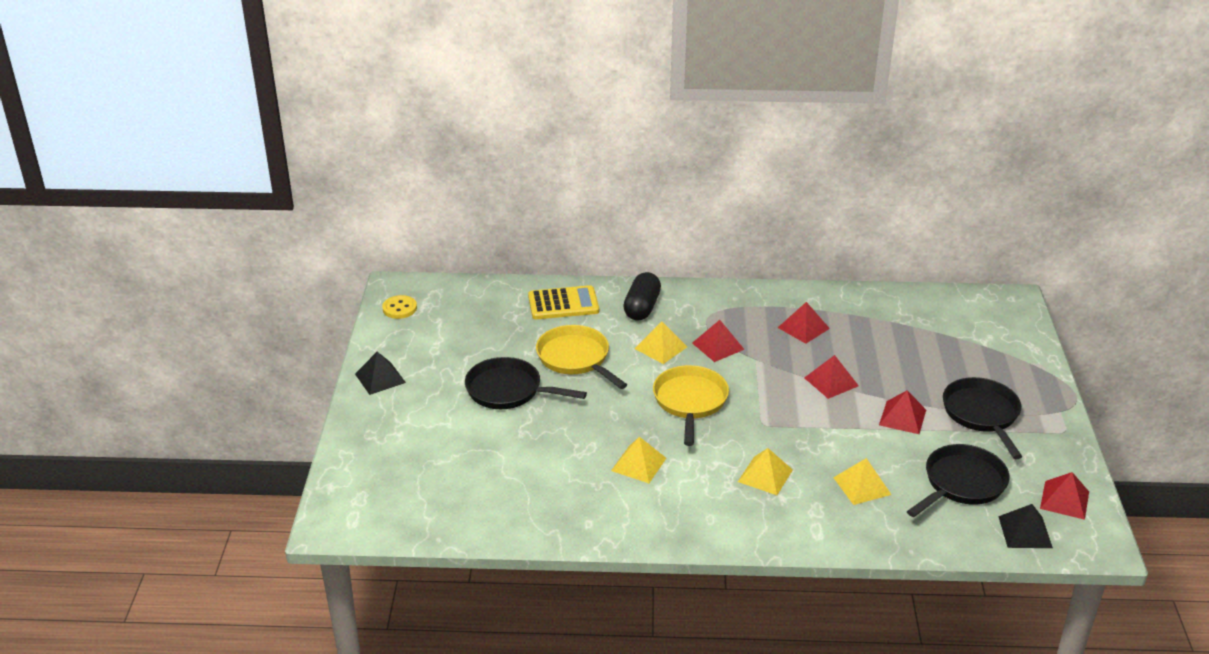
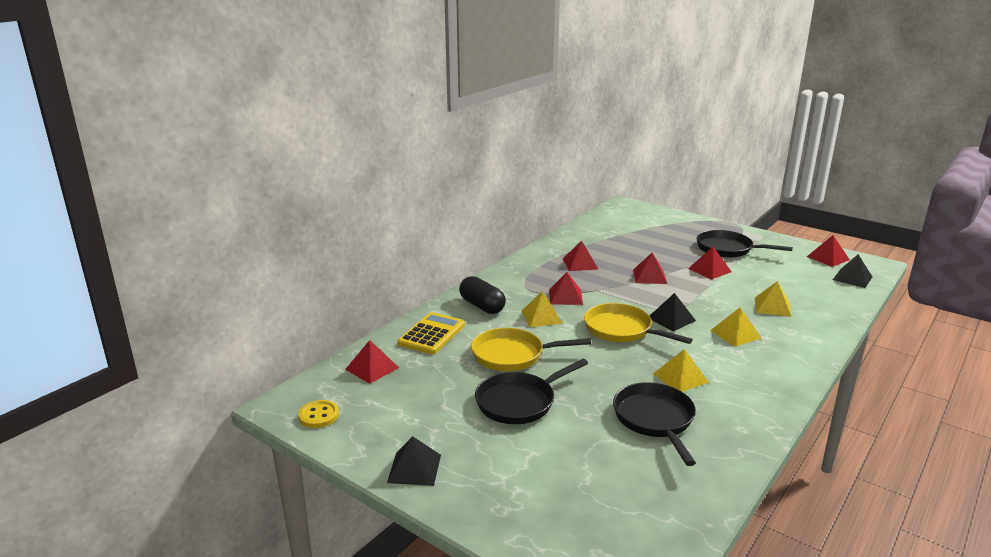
camera: 55 degrees left, 10 degrees down
(482, 300) = (372, 368): none -> red pyramid
(749, 425) = (671, 319): none -> black pyramid
(961, 483) = (792, 278): black pan -> black pan (655, 420)

